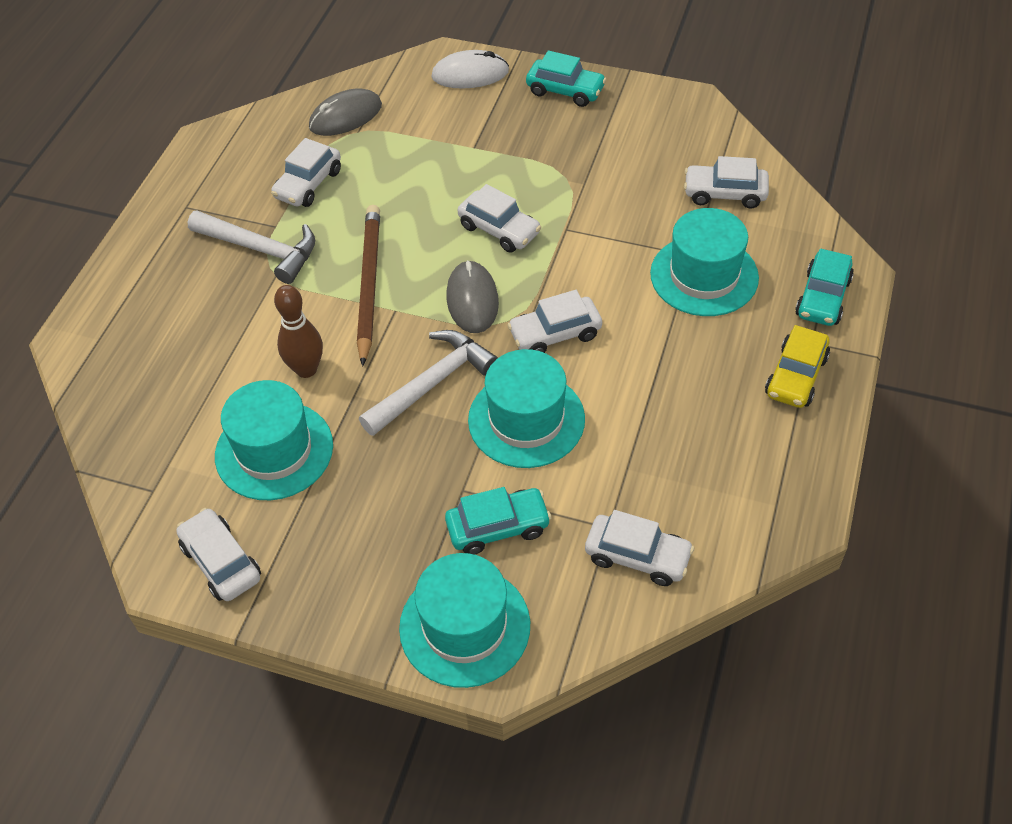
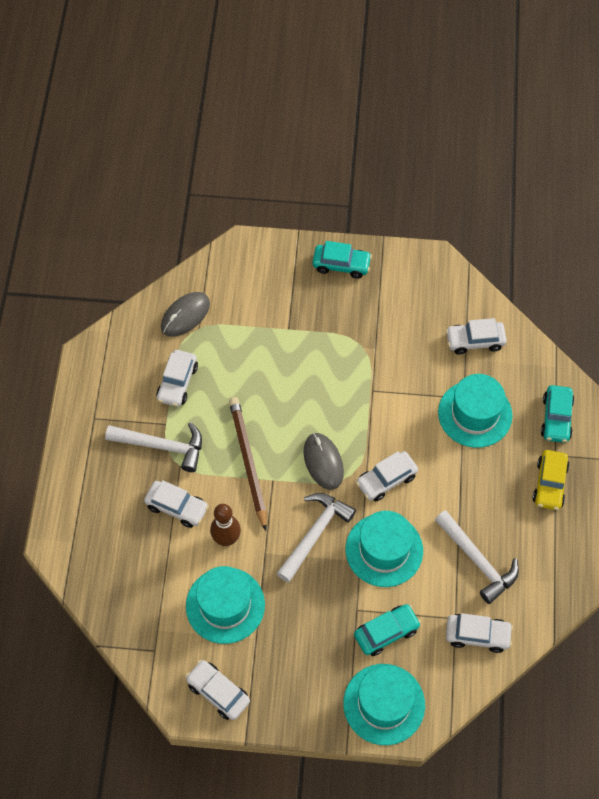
camera: 15 degrees left, 10 degrees up
(470, 74) = (267, 260): white mouse -> none
(499, 229) = (326, 399): white car -> white car (177, 507)
(663, 457) = (477, 561): none -> white hammer

